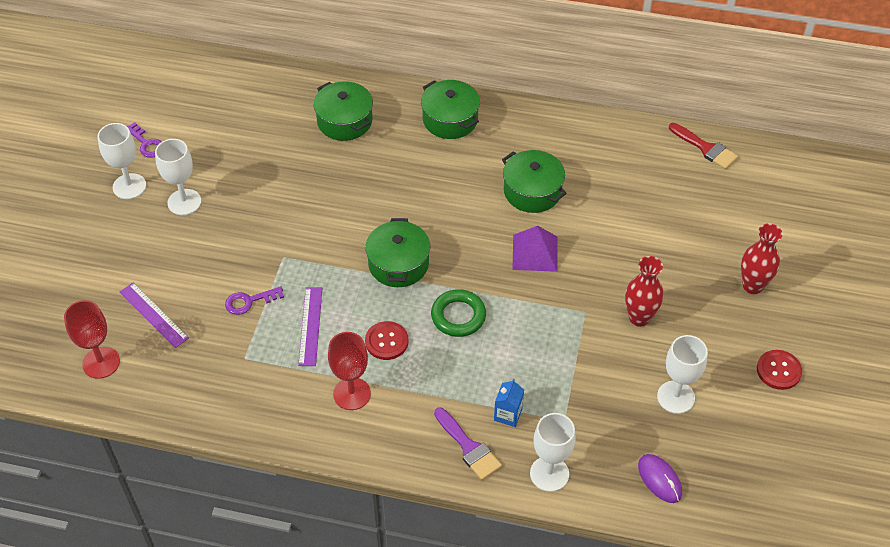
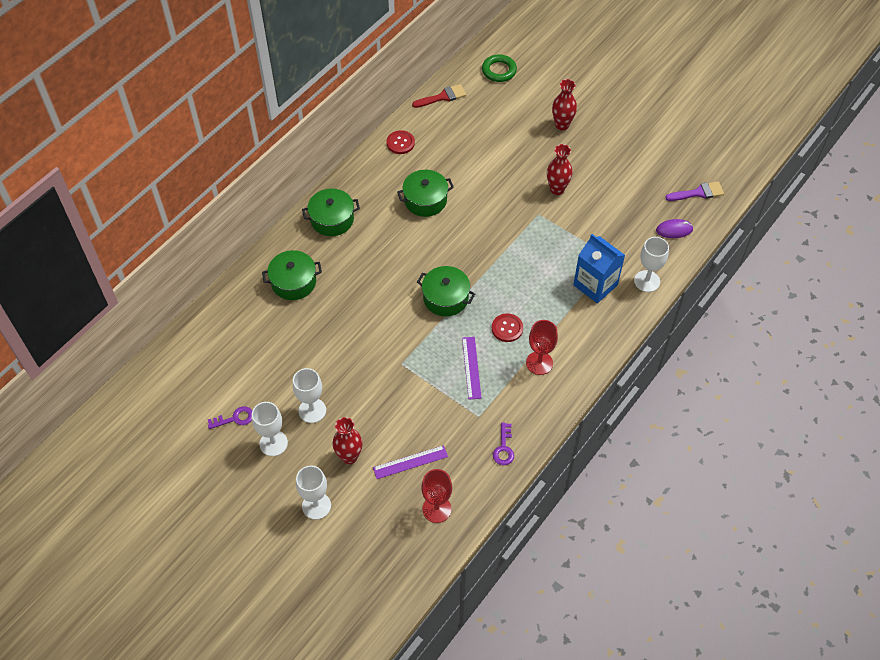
camera: 65 degrees left, 5 degrees up
(138, 257) = (349, 457): none -> red vase
(249, 301) = (430, 397): purple key -> purple key (504, 448)
(310, 326) = (471, 367): purple ruler -> purple ruler turned 60 degrees clockwise
(458, 316) = (507, 281): green ring -> green ring (499, 71)
(469, 447) = (610, 314): purple brush -> purple brush (698, 193)
(508, 414) = (595, 285): blue carton -> blue carton, size x2.05
(535, 252) = (477, 220): purple pyramid -> none
(676, 397) = (622, 197): white goblet -> white goblet (316, 505)
(778, 370) = (627, 142): red button -> red button (400, 143)

